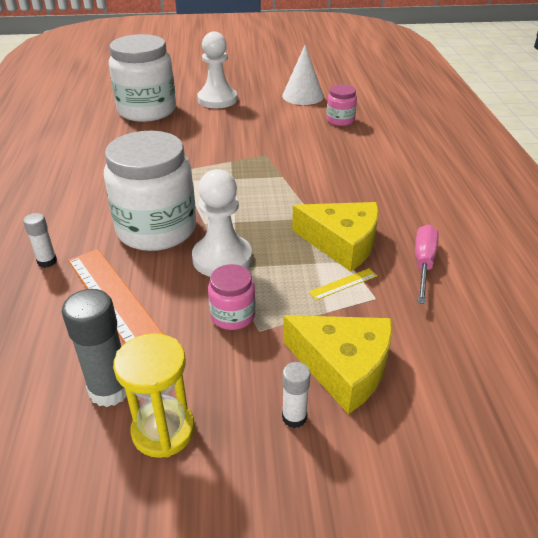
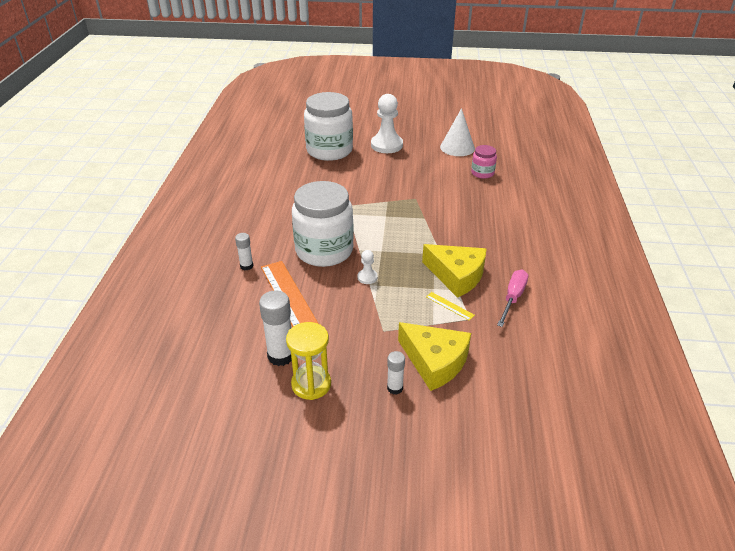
camera: 10 degrees right, 0 degrees up
(110, 389) = (281, 356): grey glue stick -> white glue stick
(222, 258) = (367, 277): white pawn -> white pawn, size x0.47
(233, 315) = (367, 318): pink jar -> none
(343, 284) = (449, 306): yellow ruler -> yellow ruler turned 60 degrees clockwise

